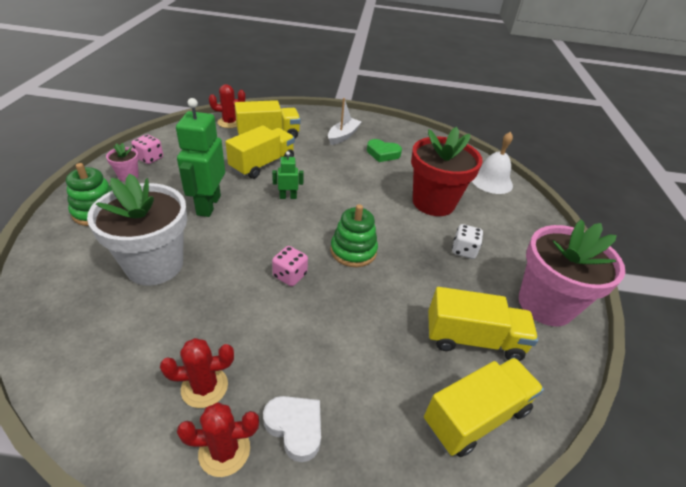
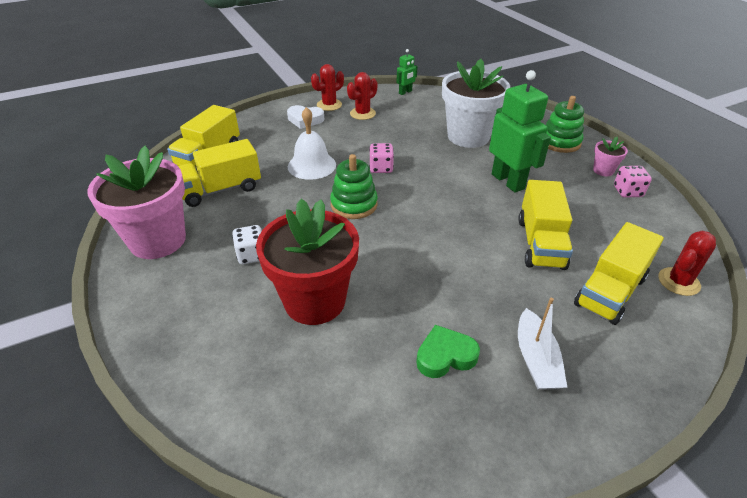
camera: 150 degrees right, 0 degrees up
(288, 197) = (464, 222): green robot -> green robot (405, 92)
(491, 181) = (247, 401): white bell -> white bell (311, 165)

